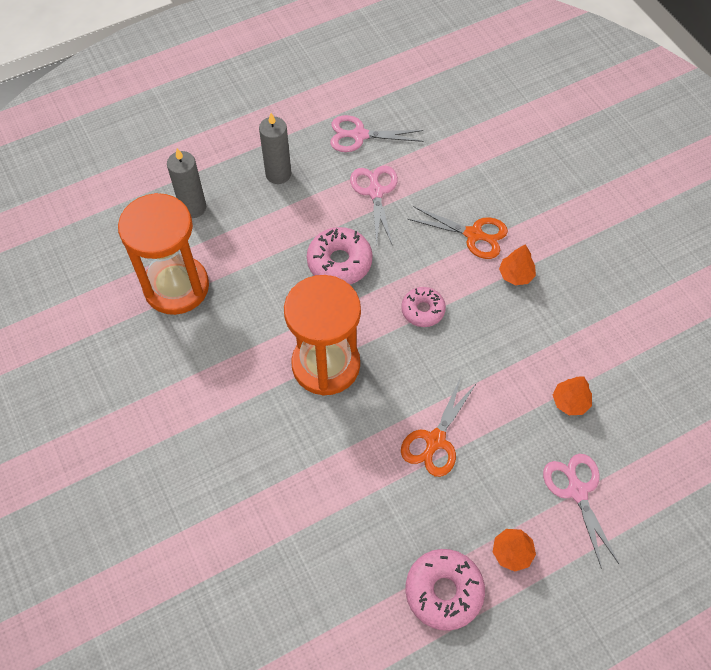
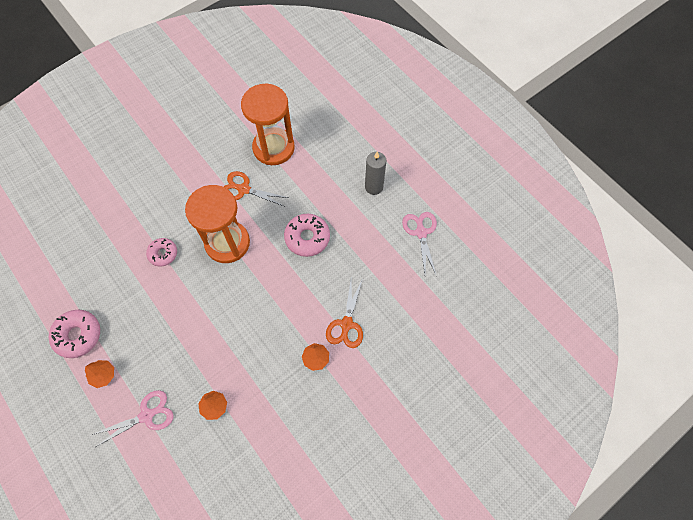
camera: 80 degrees right, 5 degrees up
(193, 207) = (335, 143): grey candle -> none
(375, 191) = (372, 251): pink scissors -> none
(423, 310) = (276, 297): pink donut -> pink donut (163, 254)
(435, 441) = (178, 317): orange scissors -> orange scissors (243, 189)

